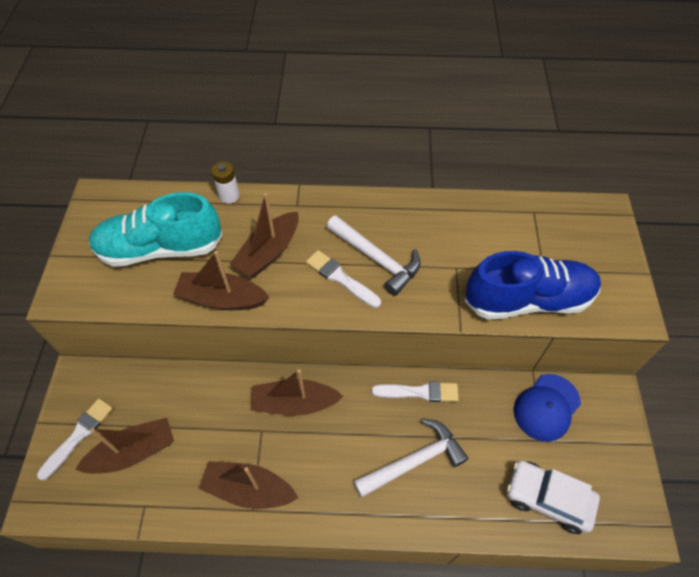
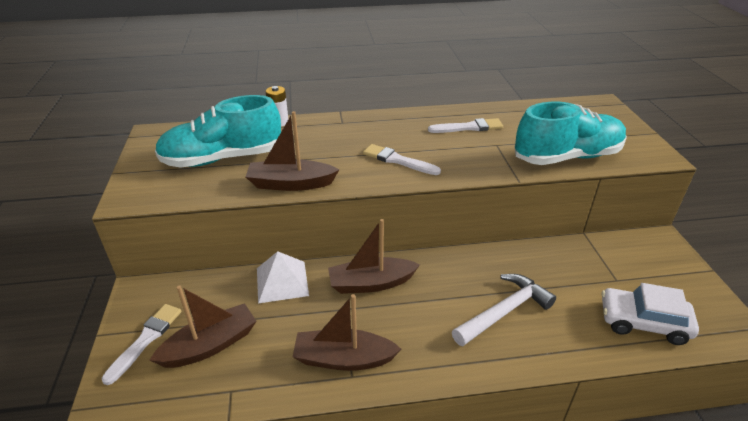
camera: 10 degrees left, 20 degrees down
(210, 386) = (282, 281): none -> white pyramid
(268, 252) = (326, 151): brown boat -> none
(377, 259) = (425, 146): white hammer -> none
(419, 392) = (488, 260): white brush -> white brush (468, 127)
(528, 300) = (567, 157): blue shoe -> turquoise shoe
(546, 407) = (608, 256): blue cap -> none

